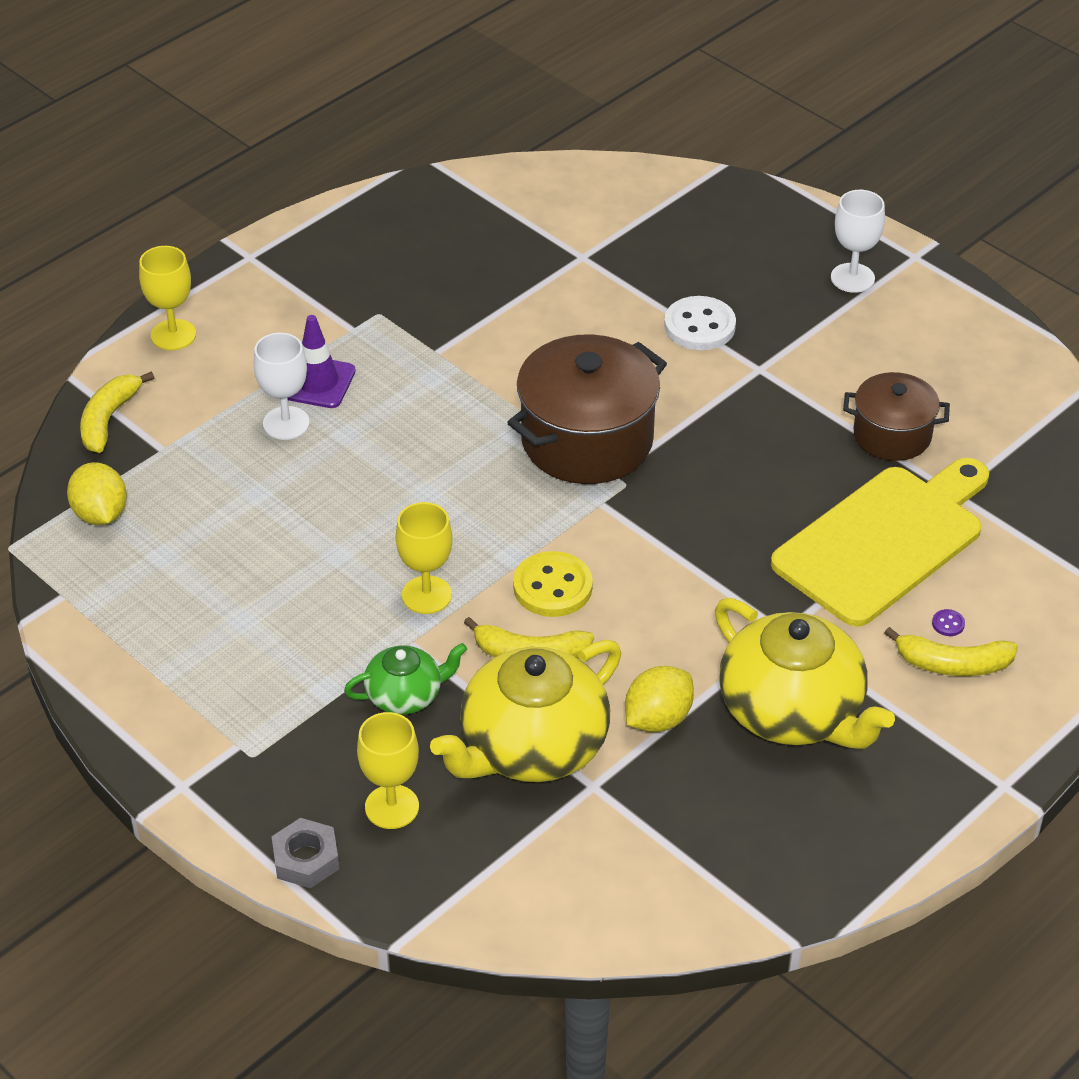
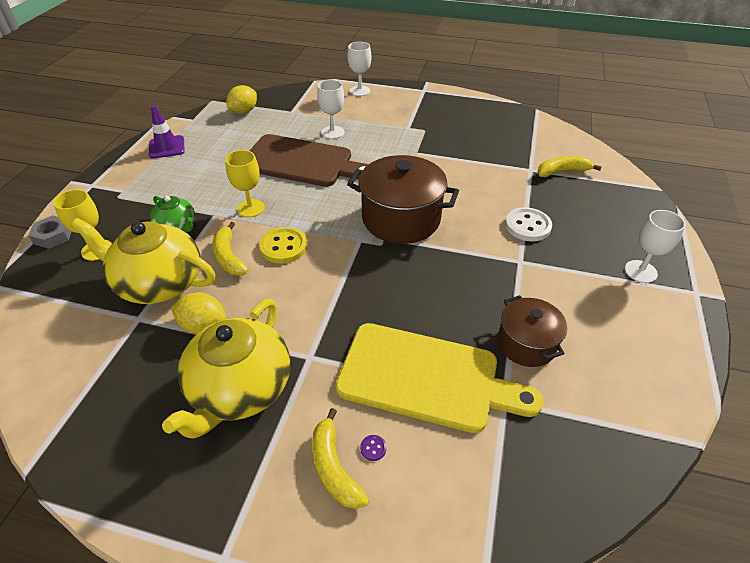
camera: 60 degrees right, 0 degrees up
(109, 419) = (299, 95): yellow banana -> yellow banana (562, 171)
(173, 335) = (360, 91): yellow goblet -> white goblet
(317, 382) = (365, 130): purple traffic cone -> purple traffic cone (167, 147)
(345, 493) = (302, 162): none -> brown cutting board

